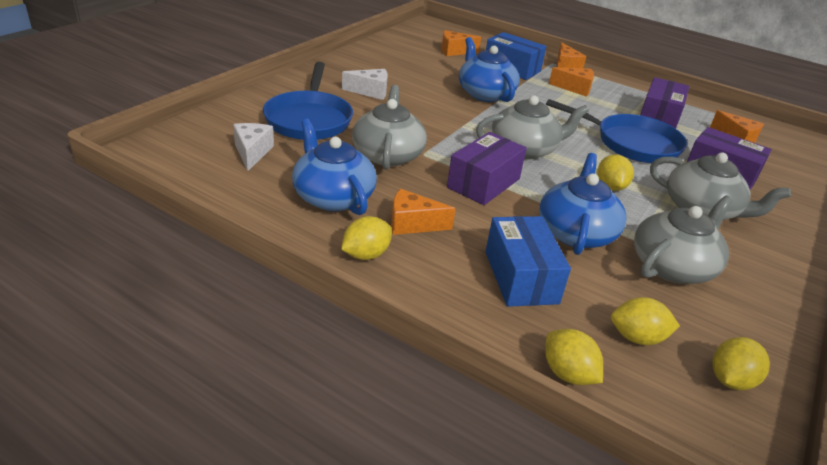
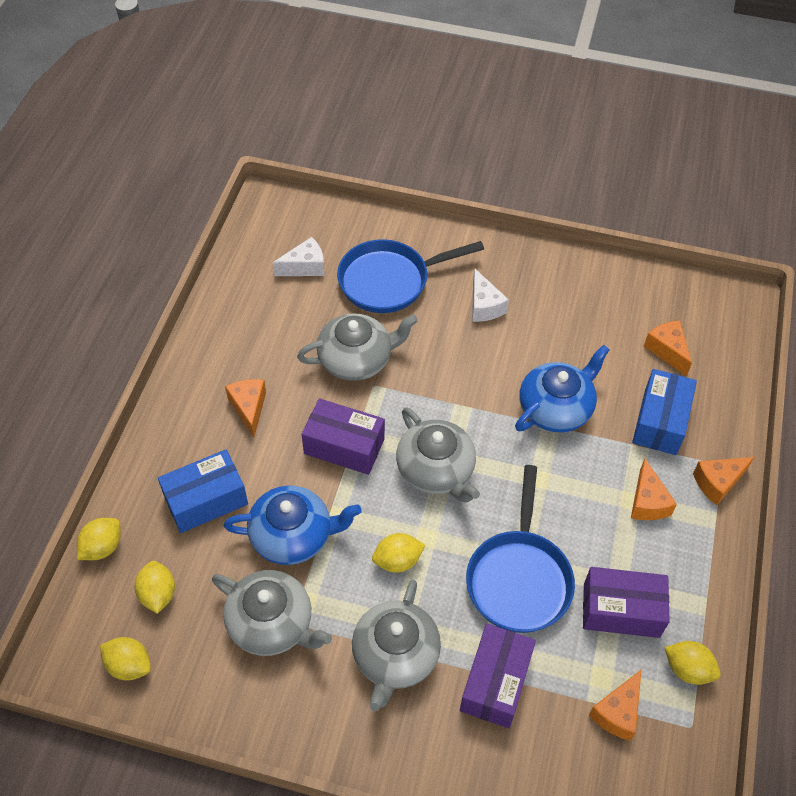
camera: 75 degrees right, 20 degrees up
(333, 197) = (263, 343): blue teapot -> none
(366, 254) = (193, 389): yellow lemon -> yellow lemon (687, 669)

